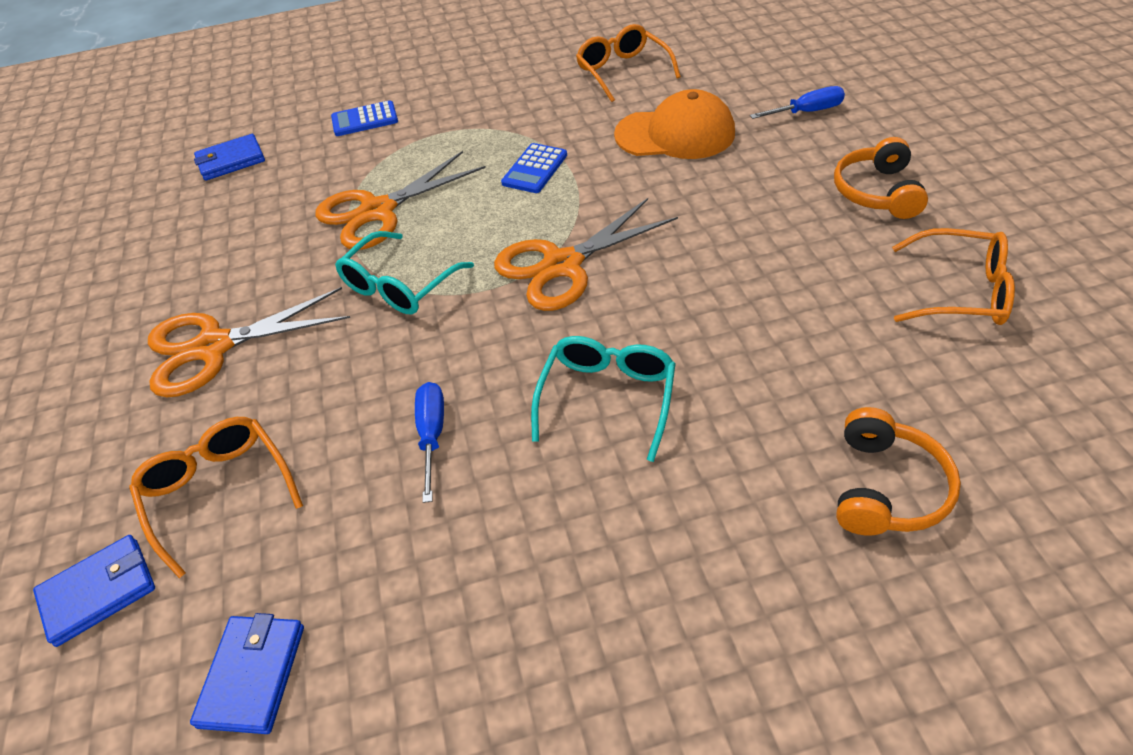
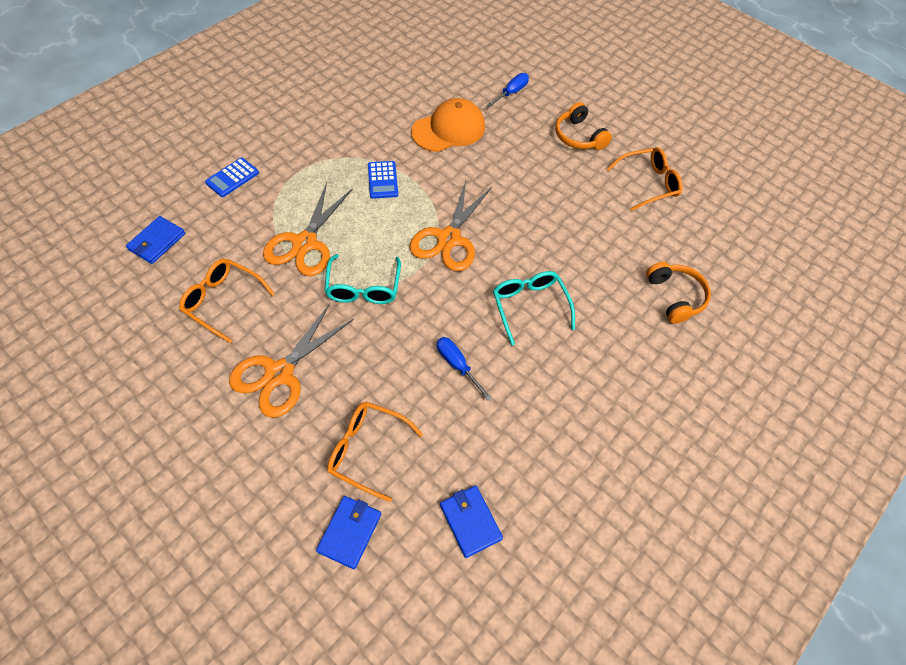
camera: 40 degrees left, 10 degrees up
(622, 71) = (383, 90): orange glasses -> orange glasses (222, 301)

